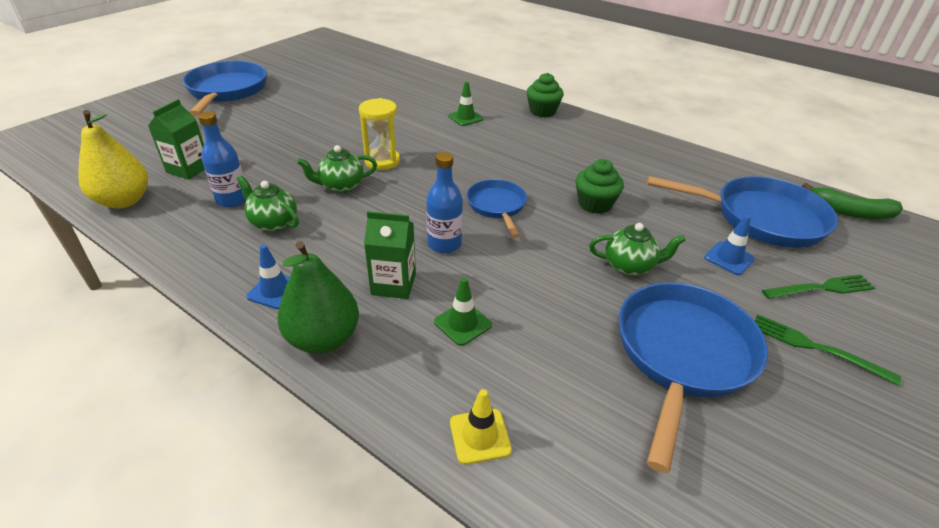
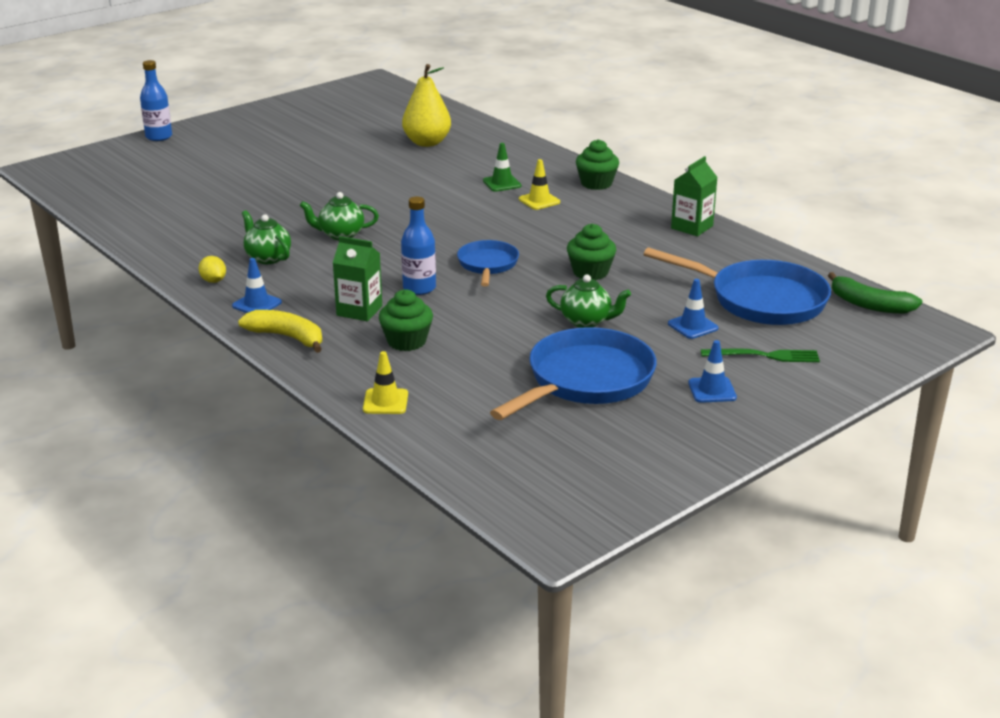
camera: 15 degrees right, 10 degrees down
(124, 201) = (137, 229): yellow pear -> yellow pear (427, 143)
(188, 169) = (198, 208): green carton -> green carton (692, 227)
(218, 262) = (213, 281): none -> yellow lemon
(227, 91) = (249, 137): blue pan -> none
(232, 200) = (235, 237): blue bottle -> blue bottle (159, 137)
(323, 338) = (287, 337): green pear -> yellow banana
(382, 161) = (390, 217): yellow hourglass -> none
(462, 323) = (406, 341): green traffic cone -> green cupcake
(505, 132) = (539, 201): none -> yellow traffic cone
(814, 347) = (712, 390): green fork -> blue traffic cone

